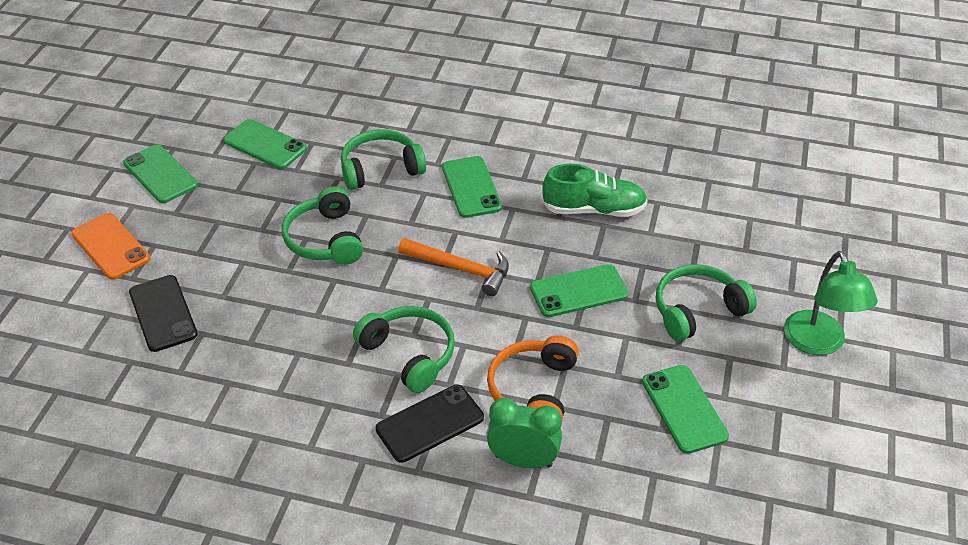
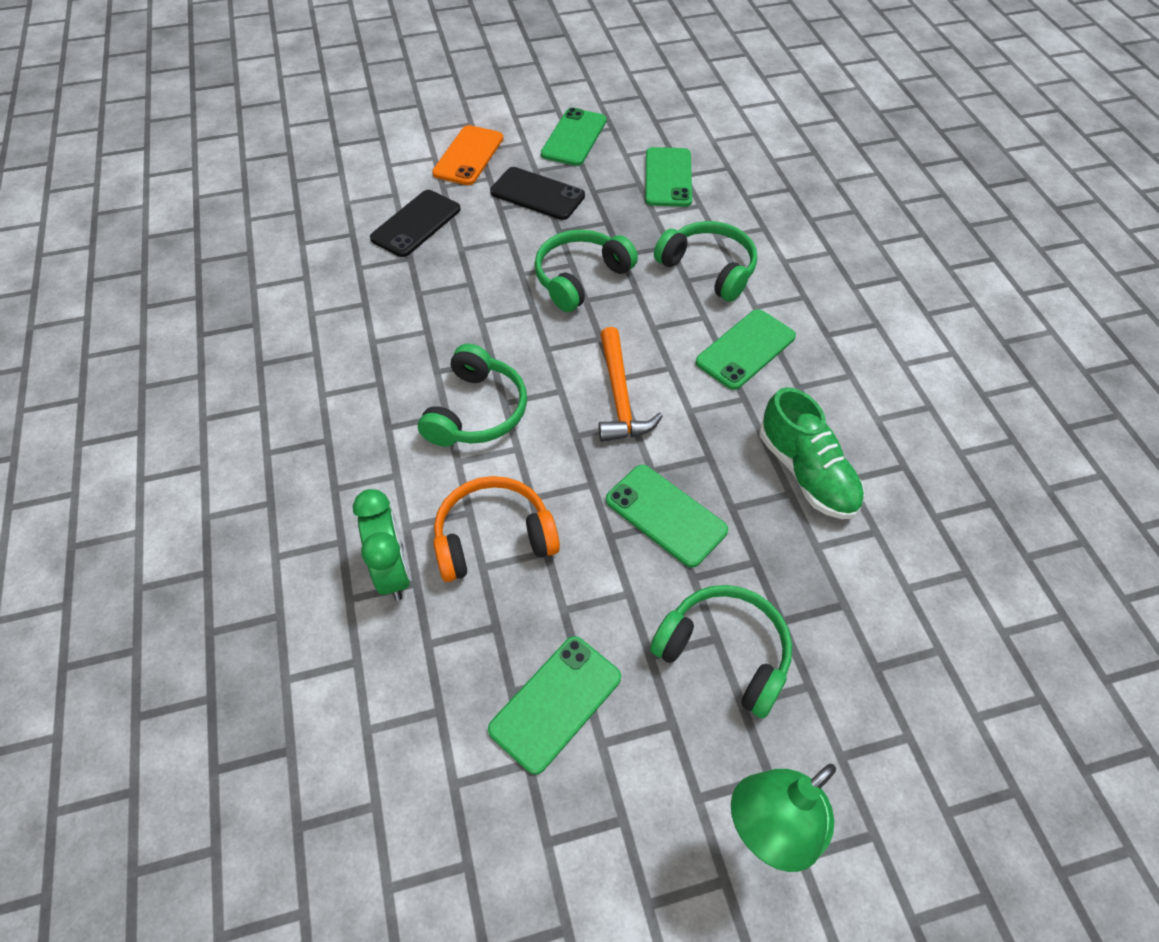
camera: 60 degrees right, 10 degrees up
(430, 423) = (398, 470): black phone -> black phone (537, 194)

